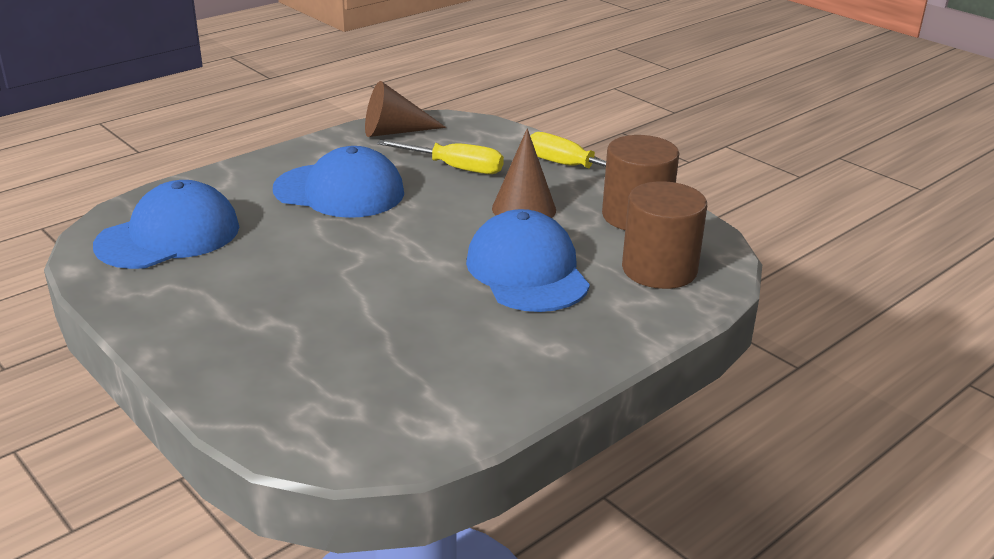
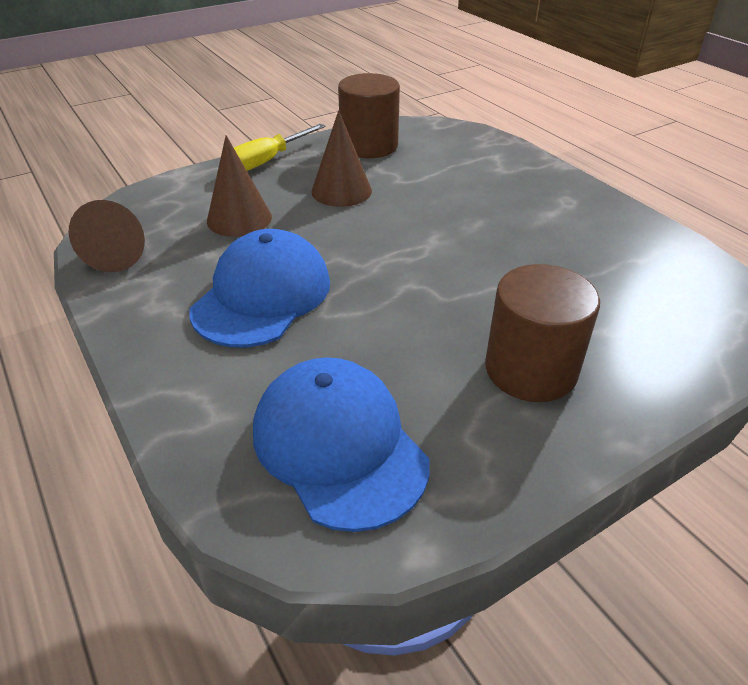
camera: 80 degrees left, 10 degrees up
(455, 168) = (239, 219): yellow screwdriver -> brown cone
(527, 271) = (453, 200): blue cap -> none
(659, 269) = (454, 148): brown cylinder -> brown cylinder (530, 370)

